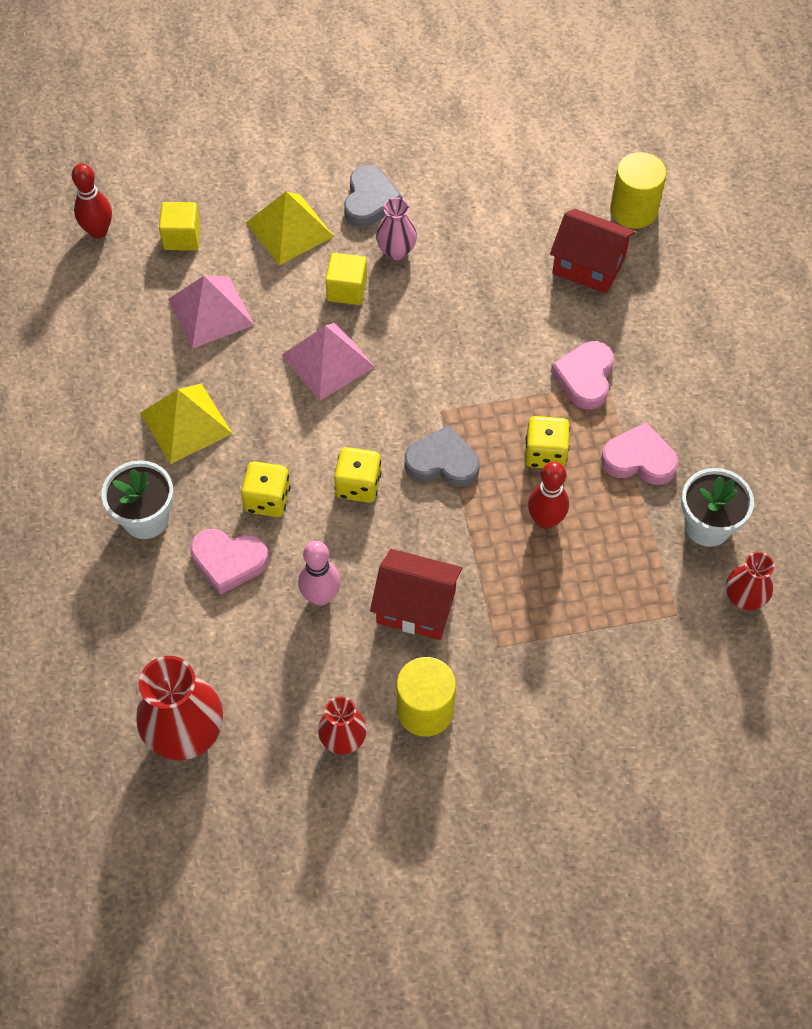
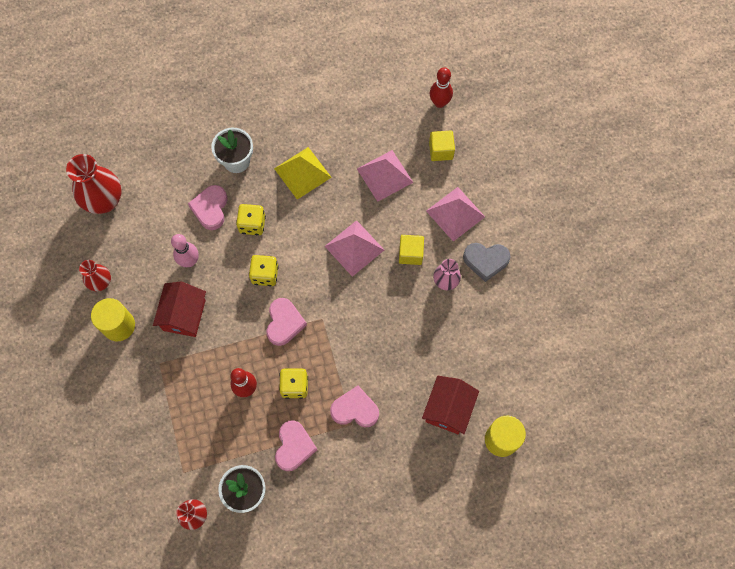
camera: 85 degrees right, 10 degrees up
(289, 229) = (455, 213): yellow pyramid -> pink pyramid
(442, 462) = (284, 323): grey heart -> pink heart

